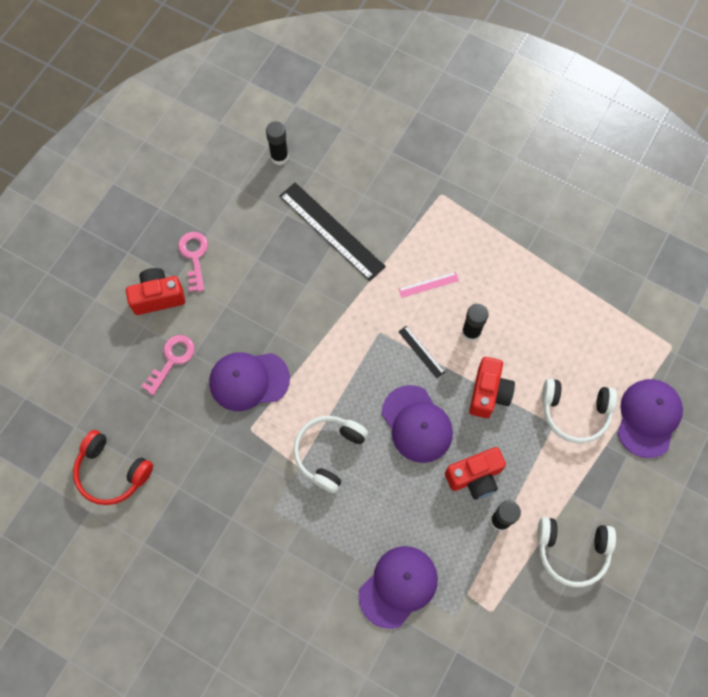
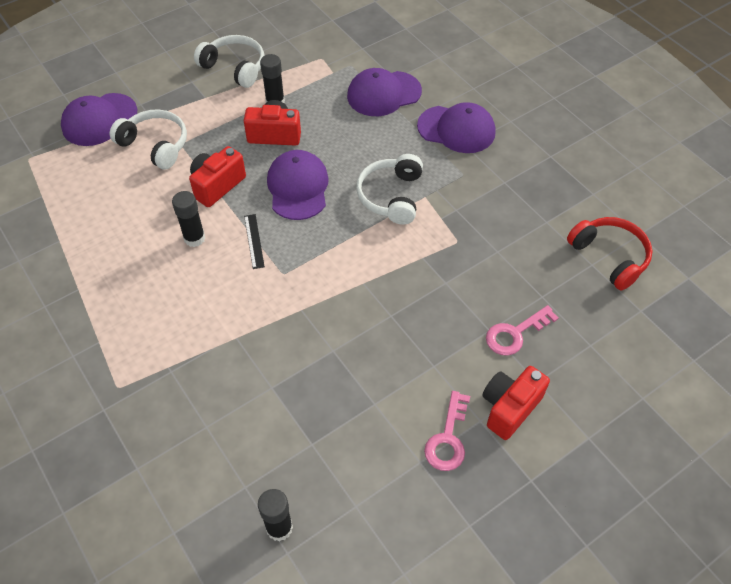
camera: 155 degrees left, 15 degrees down
(158, 297) = (509, 408): red camera -> red camera turned 120 degrees clockwise
(249, 380) = (440, 282): purple cap -> purple cap (456, 129)
(329, 452) = (391, 196): white headphones -> white headphones turned 135 degrees clockwise
(331, 231) = (269, 399): black ruler -> none
(428, 284) = (203, 297): pink ruler -> none

